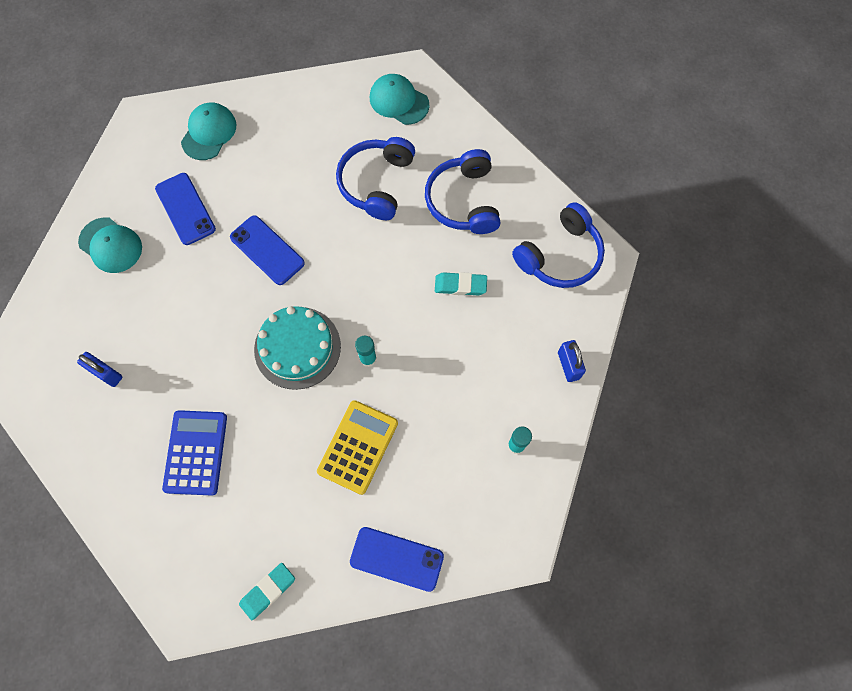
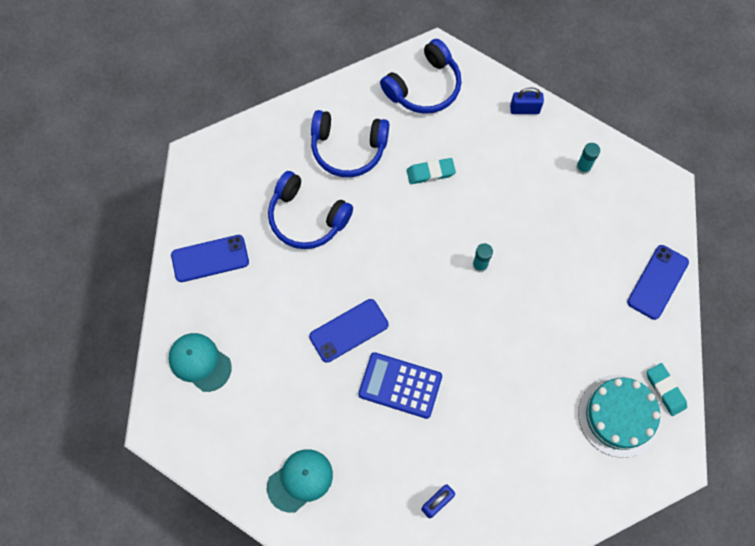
camera: 75 degrees left, 0 degrees up
(185, 209) = (281, 400): blue phone -> blue phone (210, 258)
(196, 452) = (533, 430): blue calculator -> blue calculator (400, 385)
(297, 347) = (454, 323): turquoise cake -> turquoise cake (619, 415)
(358, 447) = (558, 291): yellow calculator -> none
(399, 101) = (223, 177): turquoise cap -> none
(460, 285) = (430, 172): turquoise eraser -> turquoise eraser turned 60 degrees clockwise
(560, 255) = (424, 86): blue headphones -> blue headphones turned 75 degrees clockwise

